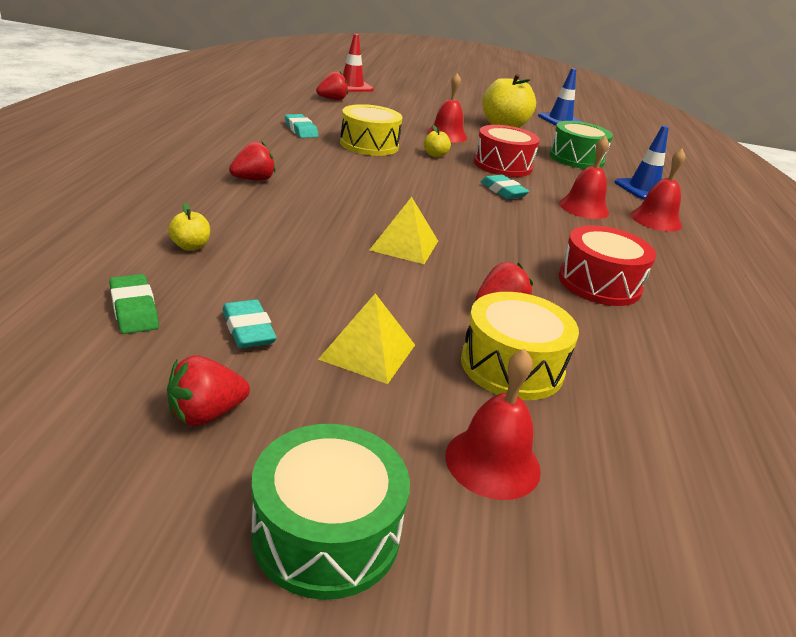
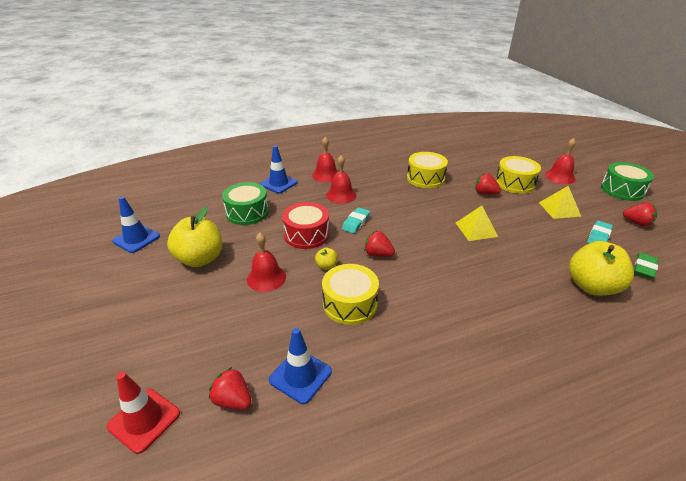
camera: 115 degrees left, 5 degrees up
(190, 246) = (591, 286): yellow apple -> yellow apple, size x2.29
(253, 179) = (497, 317): red strawberry -> red strawberry (378, 254)
(301, 130) = (369, 358): turquoise eraser -> none
(321, 113) = (300, 376): none -> blue traffic cone
(599, 283) = (425, 178): red drum -> yellow drum

